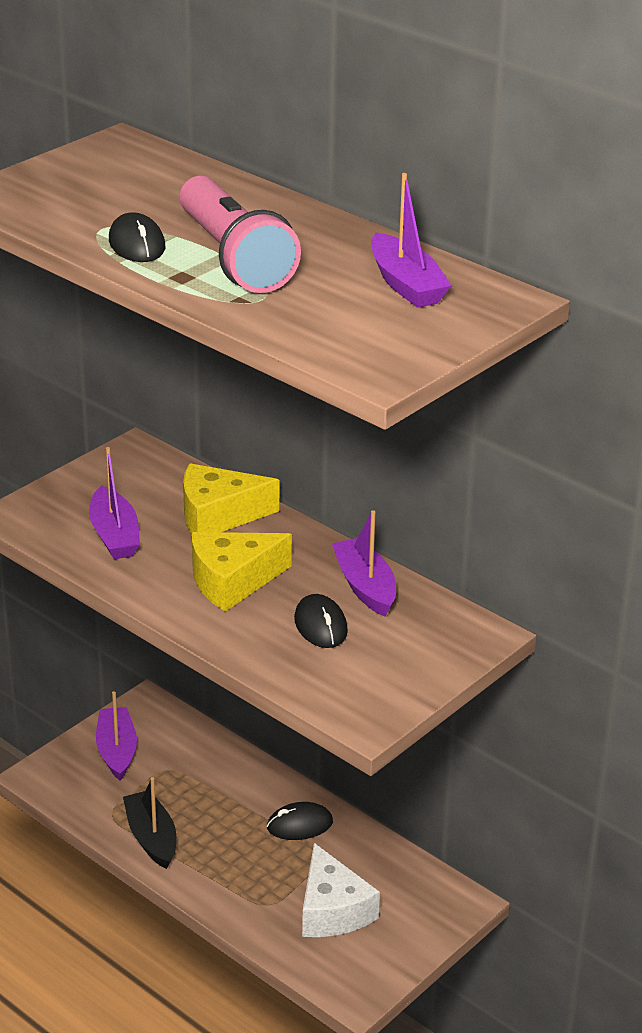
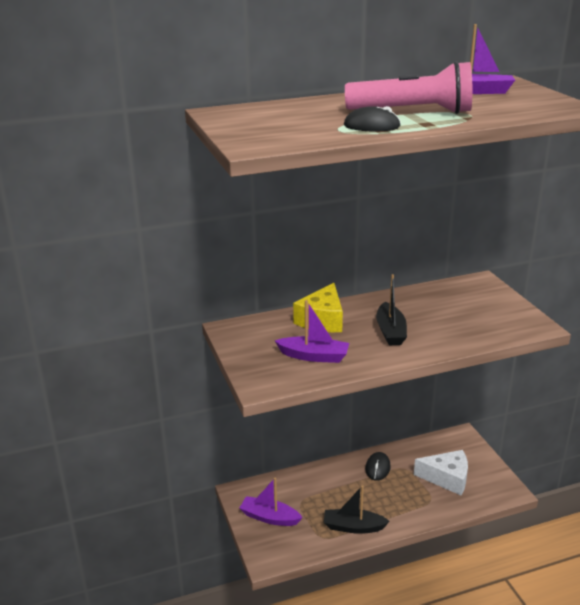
camera: 60 degrees left, 5 degrees down
(232, 581) = (390, 331): yellow cheese -> black boat
(320, 625) = (449, 317): black mouse -> none
(365, 587) = (422, 298): purple boat -> none

